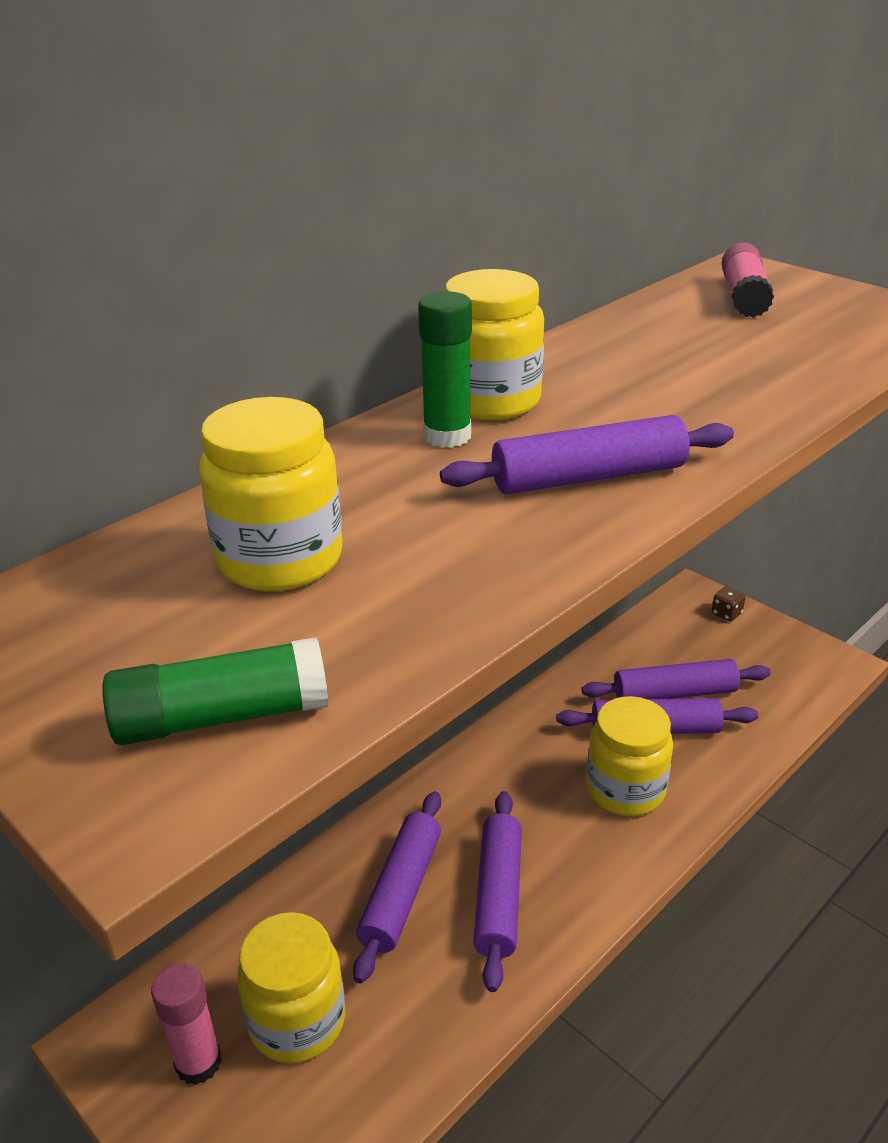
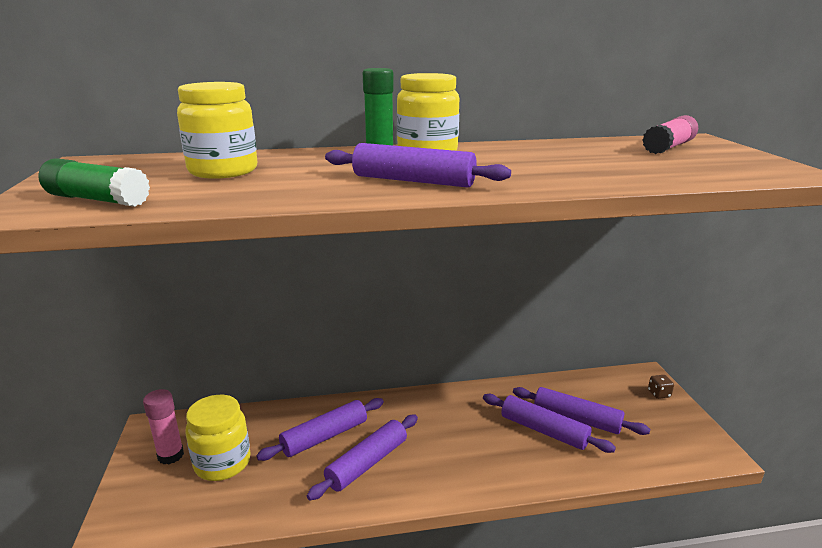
camera: 35 degrees right, 10 degrees down
(625, 790) = (491, 451): yellow jar -> none

